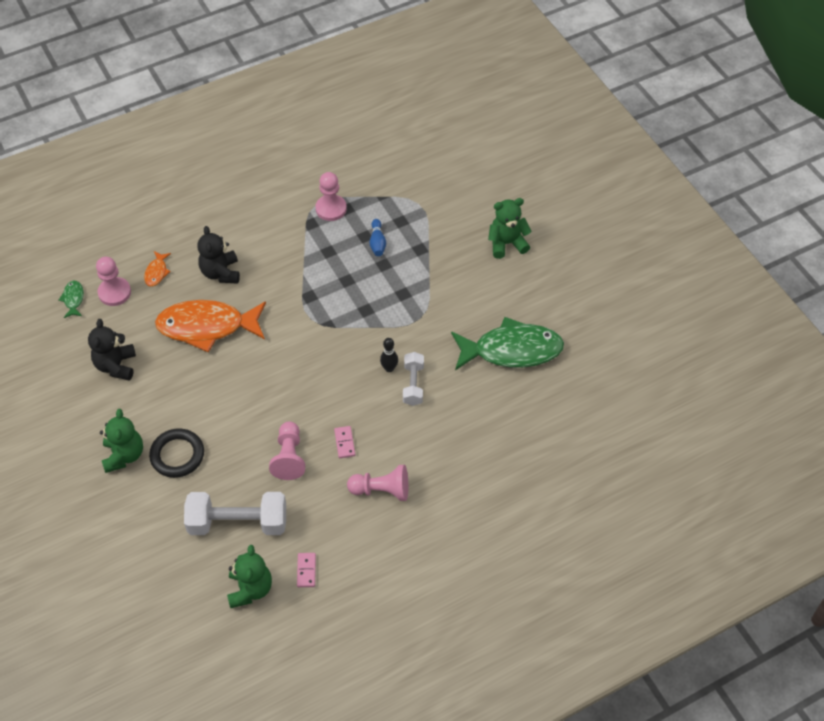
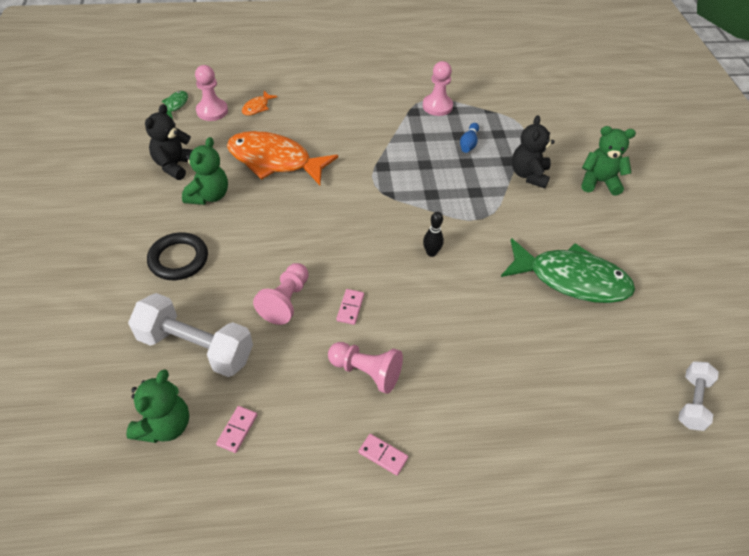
camera: 20 degrees right, 5 degrees down
(124, 455) = (130, 241): green teddy bear -> green teddy bear (209, 196)
(221, 273) = (312, 124): black teddy bear -> black teddy bear (528, 175)
(413, 384) = (450, 276): white dumbbell -> white dumbbell (692, 402)
(421, 546) = (383, 455): none -> pink domino

